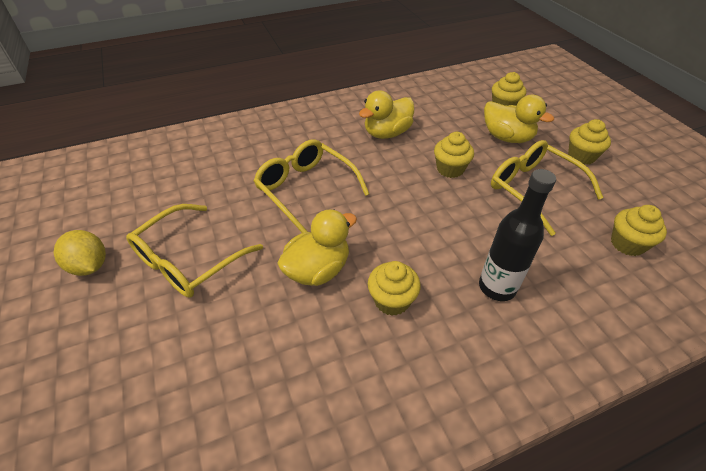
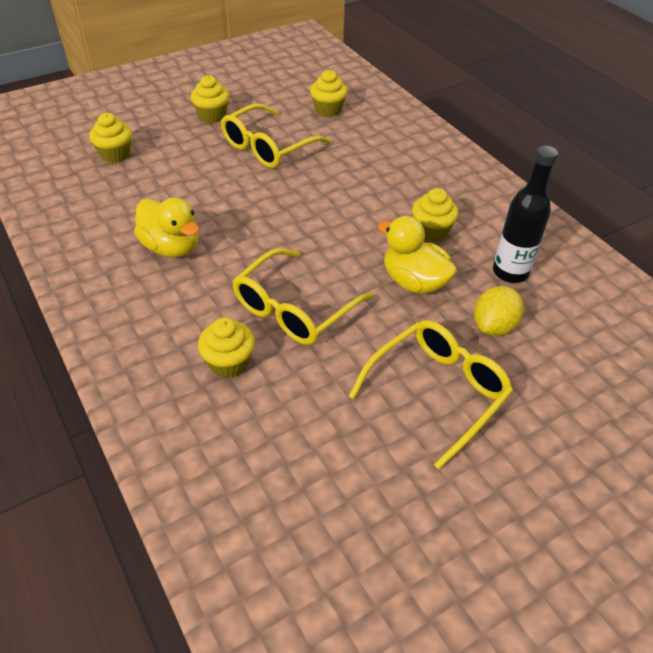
camera: 100 degrees left, 0 degrees up
(90, 266) = (480, 496): yellow lemon -> yellow lemon (494, 326)
(188, 260) = (437, 392): yellow glasses -> yellow glasses turned 75 degrees counterclockwise
(450, 169) = (241, 197): yellow cupcake -> yellow cupcake (229, 363)
(497, 287) = (395, 175): black bottle -> black bottle (510, 272)
(507, 137) = (180, 156): yellow duck -> none

